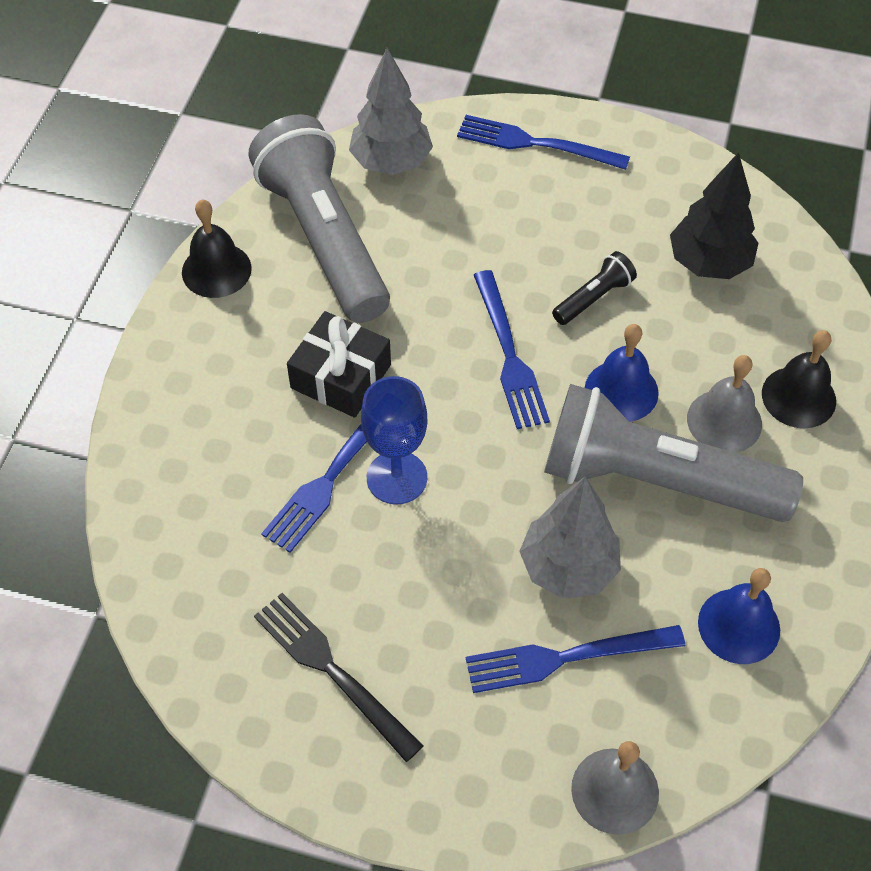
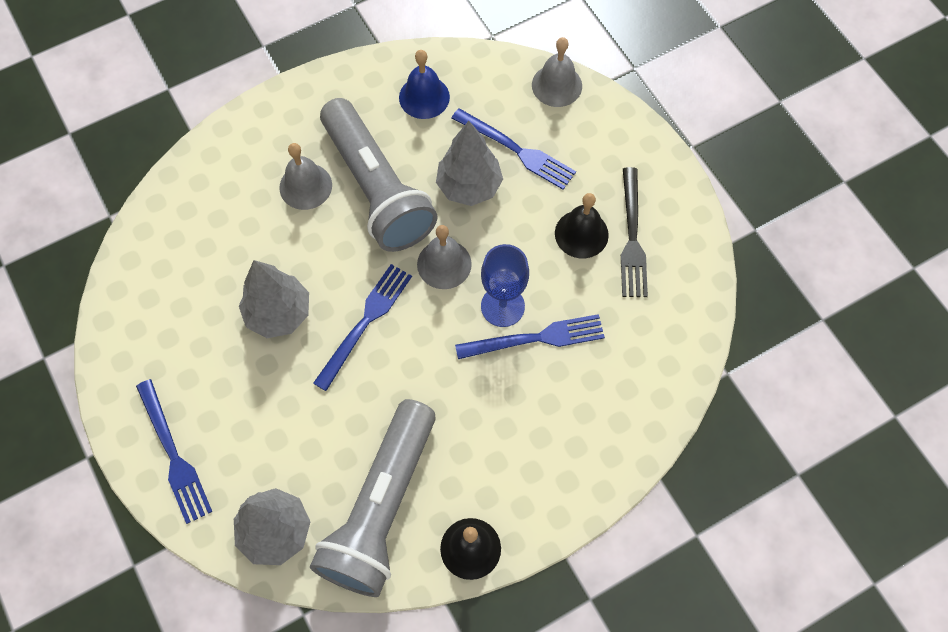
camera: 135 degrees left, 10 degrees up
(341, 376) = (470, 396): black gift -> none
(500, 467) = (444, 264): none -> grey bell
(594, 298) = (278, 313): black flashlight -> grey tree
(621, 391) = (334, 247): blue bell -> none
(709, 263) = (192, 275): black tree -> none
(798, 397) = (254, 164): black bell -> black bell (581, 234)

